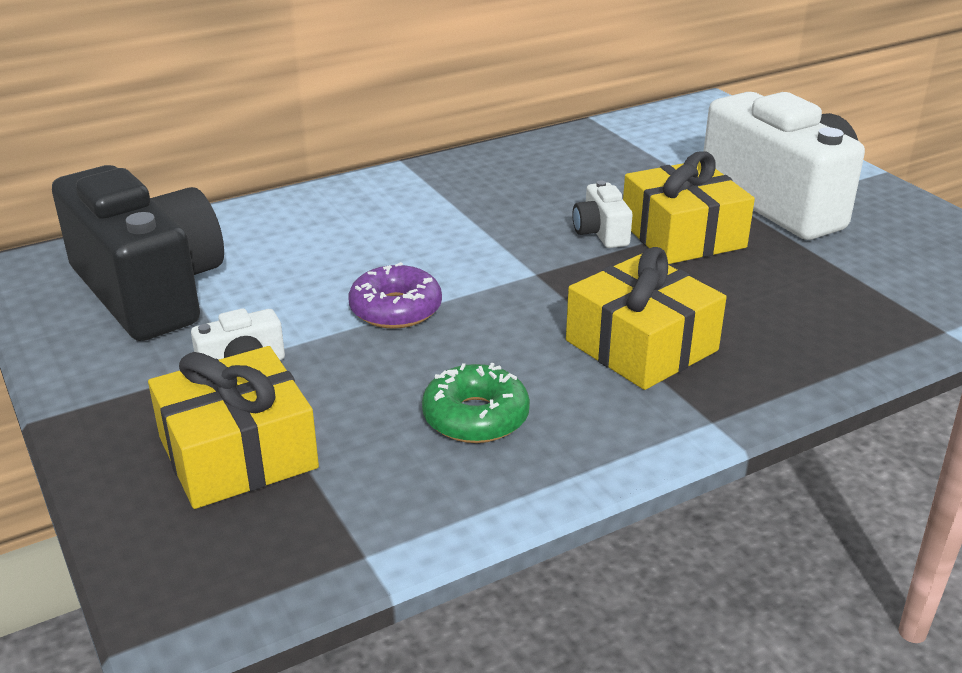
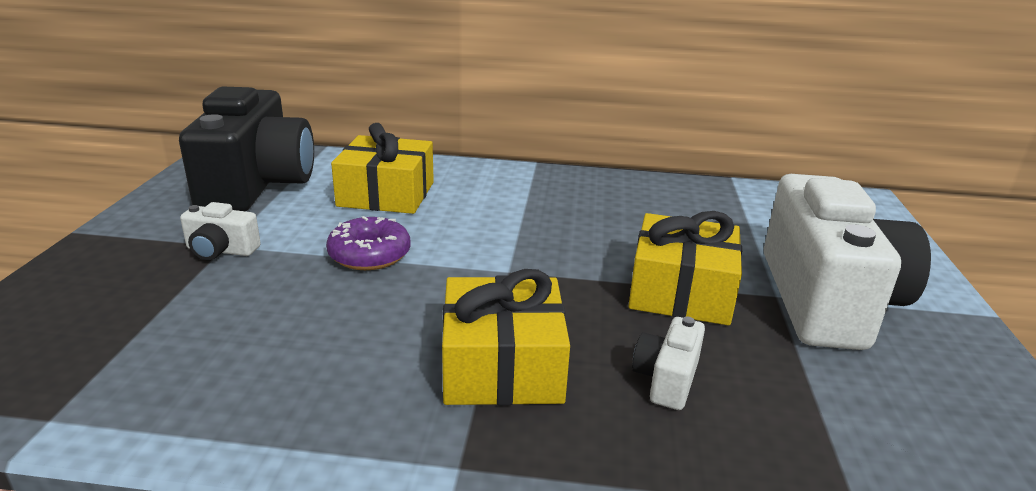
camera: 35 degrees right, 5 degrees down
(238, 452) = (120, 303): yellow gift -> yellow gift (386, 194)
(475, 417) = (288, 357): green donut -> none
(601, 233) = (609, 262): white camera -> white camera (666, 379)

